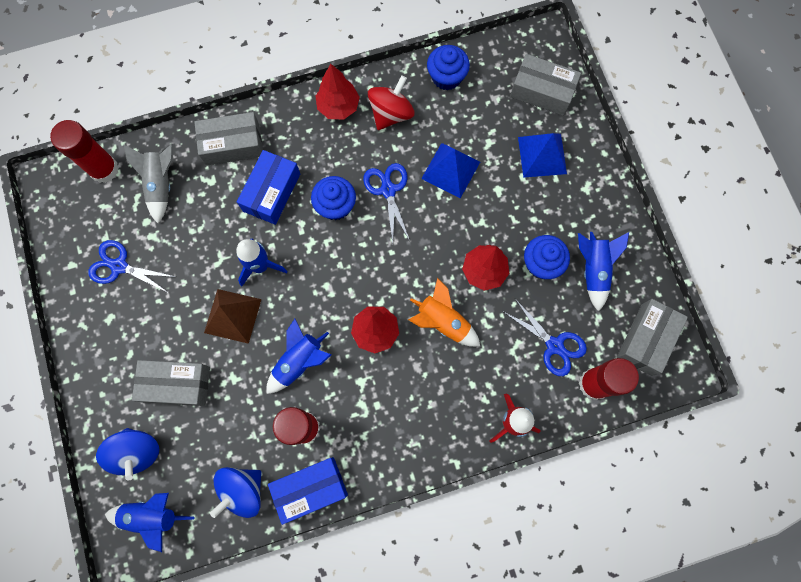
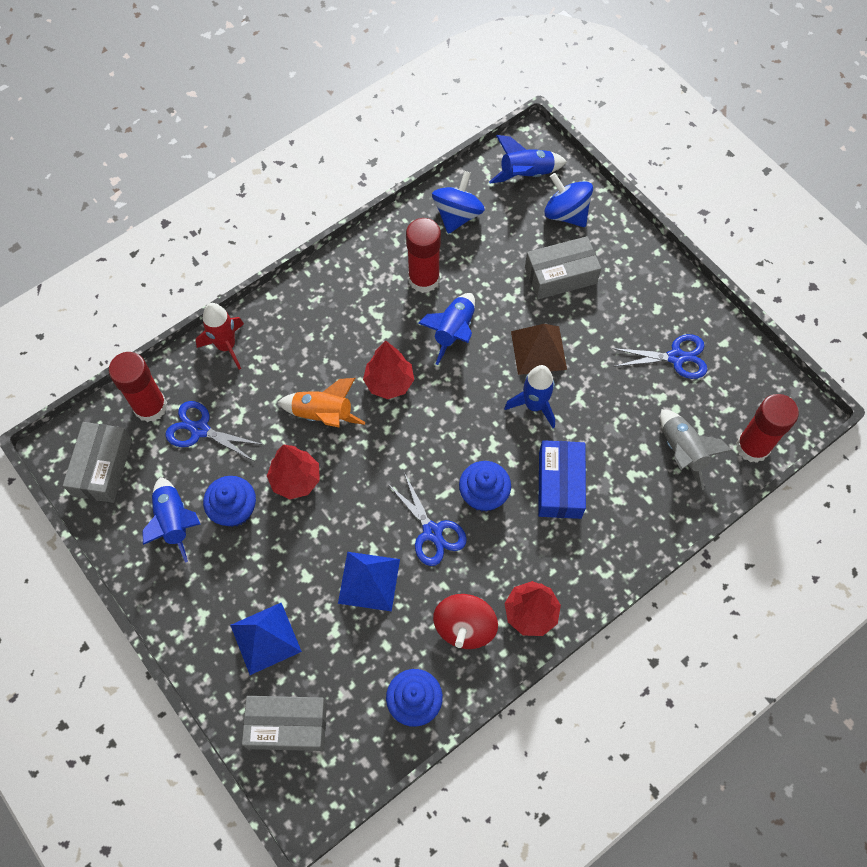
camera: 160 degrees right, 10 degrees down
(232, 144) = (630, 523): grey box -> none
(310, 488) = (397, 235): blue box -> none

